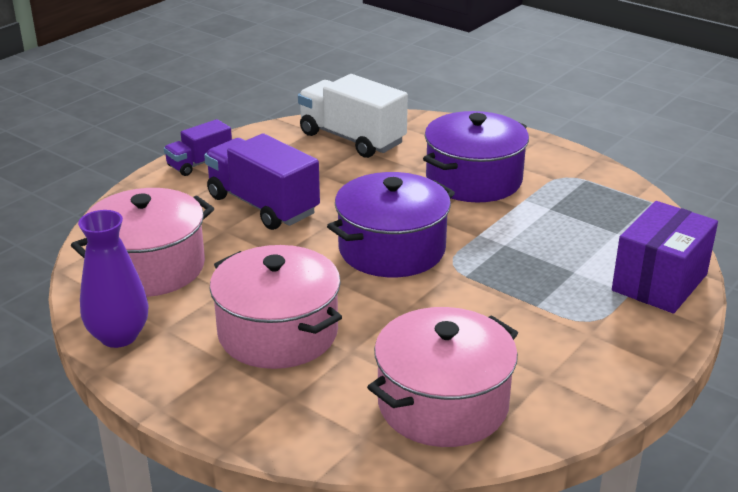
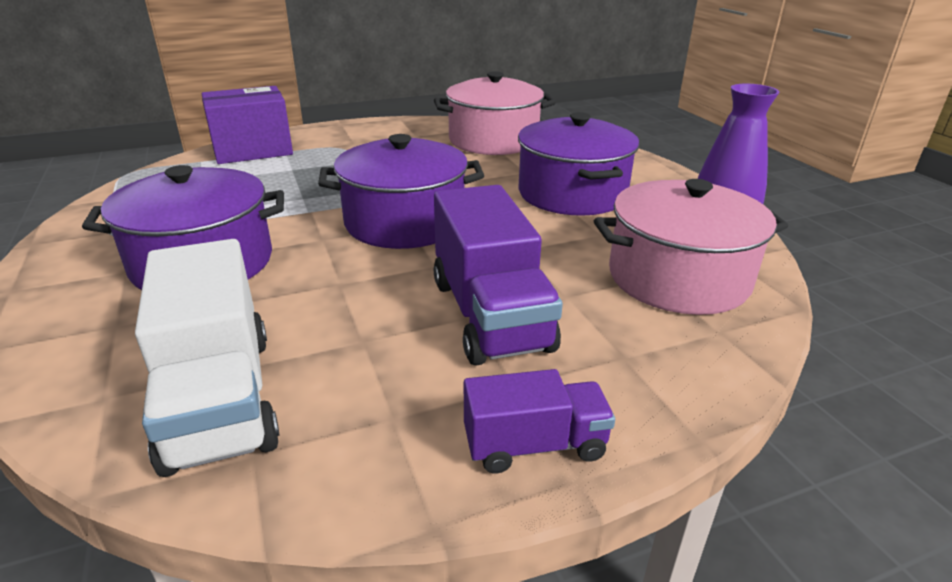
camera: 150 degrees left, 0 degrees up
(278, 333) = (572, 194): pink pot -> purple pot

